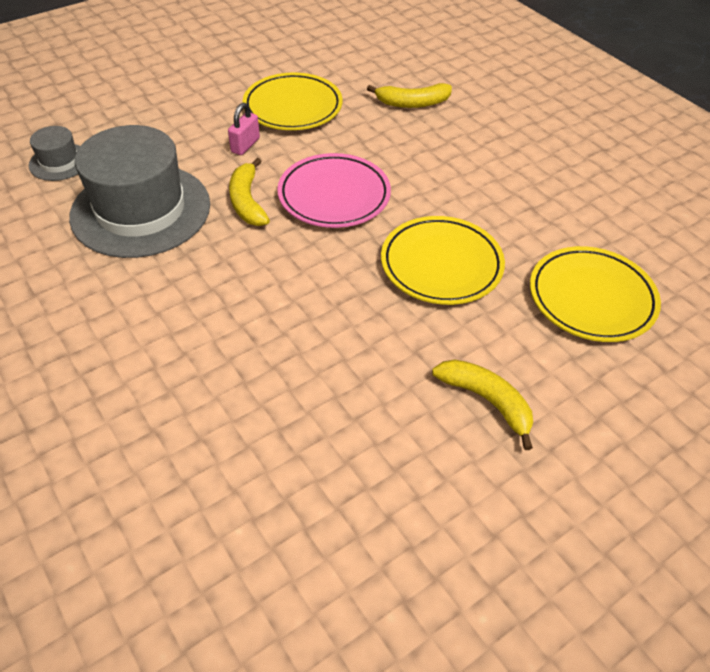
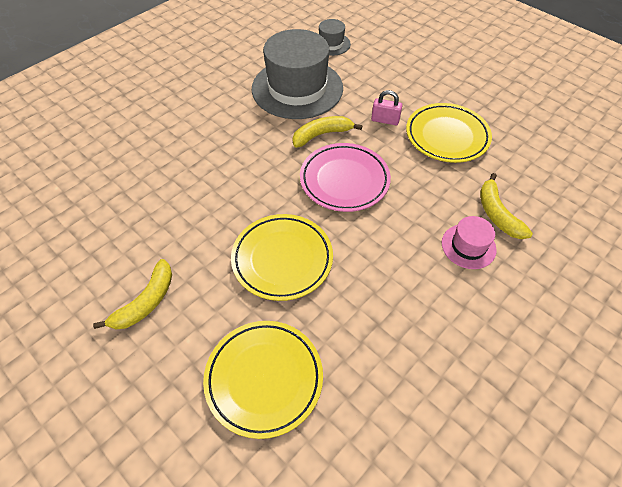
camera: 80 degrees right, 5 degrees up
(448, 130) = (468, 246): none -> pink hat

